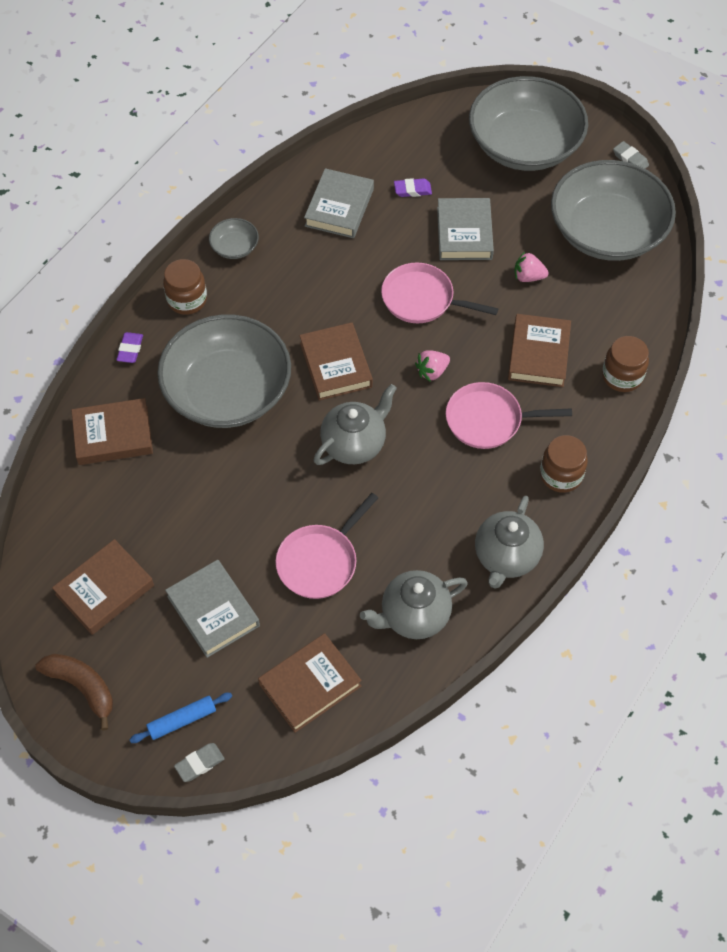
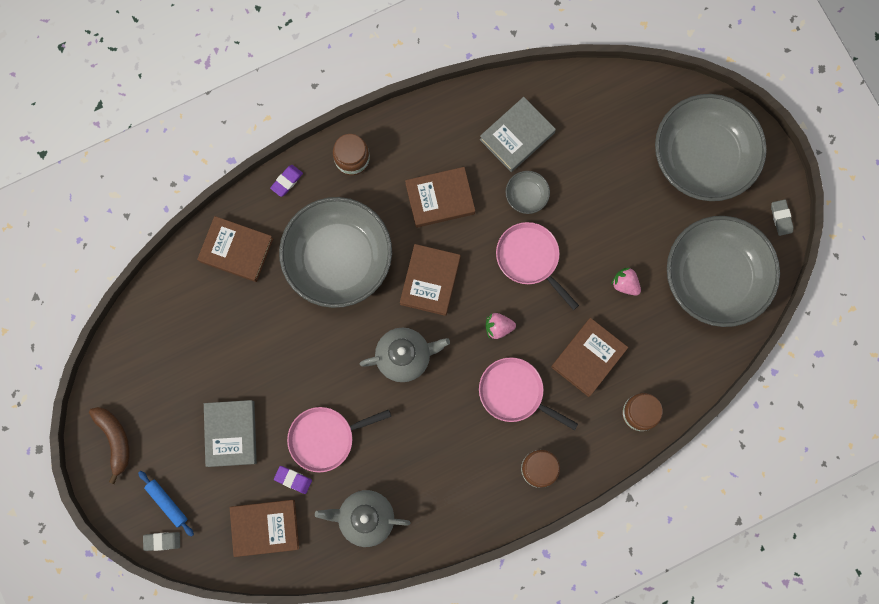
camera: 30 degrees right, 20 degrees up
(104, 590) = (167, 374): brown book -> brown book (440, 198)
(182, 720) = (167, 503): blue rolling pin -> blue rolling pin turned 45 degrees clockwise
(235, 247) = (414, 129): grey bowl -> grey bowl (526, 195)
(412, 190) = (585, 151): purple eraser -> purple eraser (293, 479)
(464, 233) = (600, 215): grey book -> none
(506, 557) = (457, 511): grey teapot -> none

